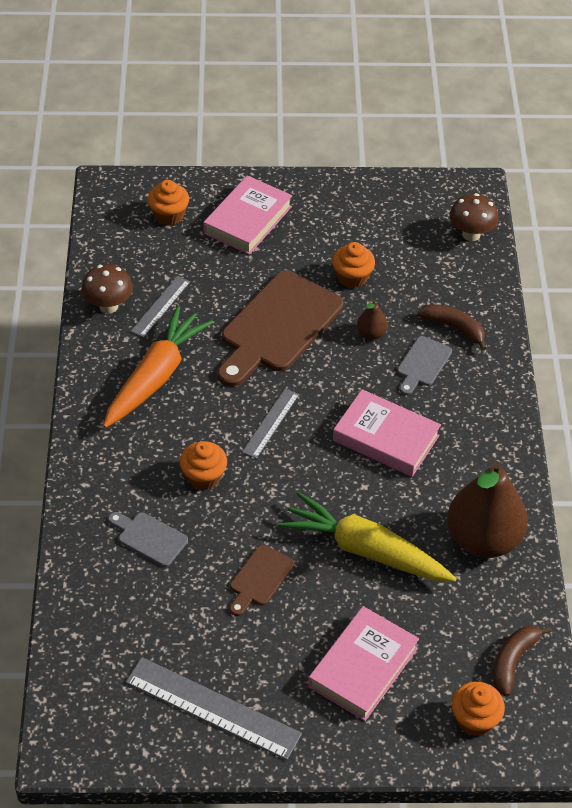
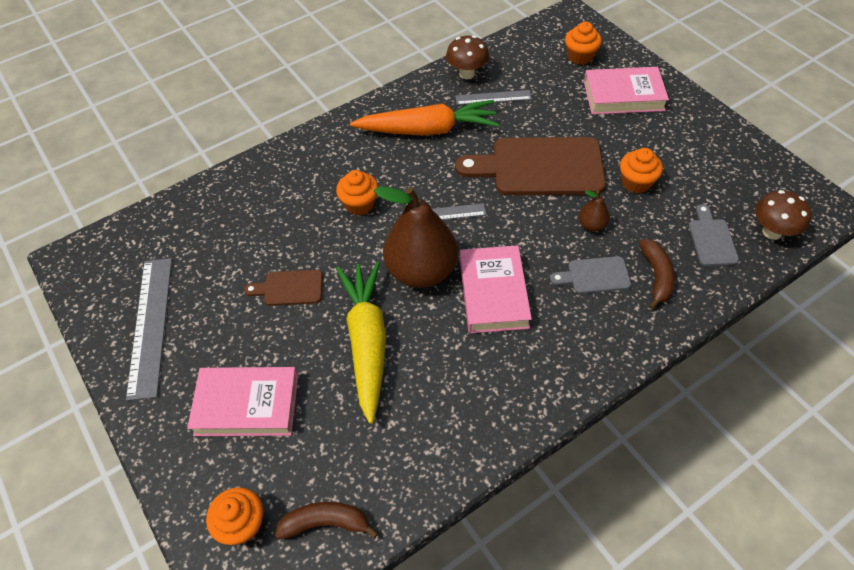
camera: 60 degrees right, 5 degrees up
(149, 538) = (281, 205): grey cutting board -> grey cutting board (711, 239)
(483, 539) = (444, 423): brown pear -> brown pear (421, 271)

